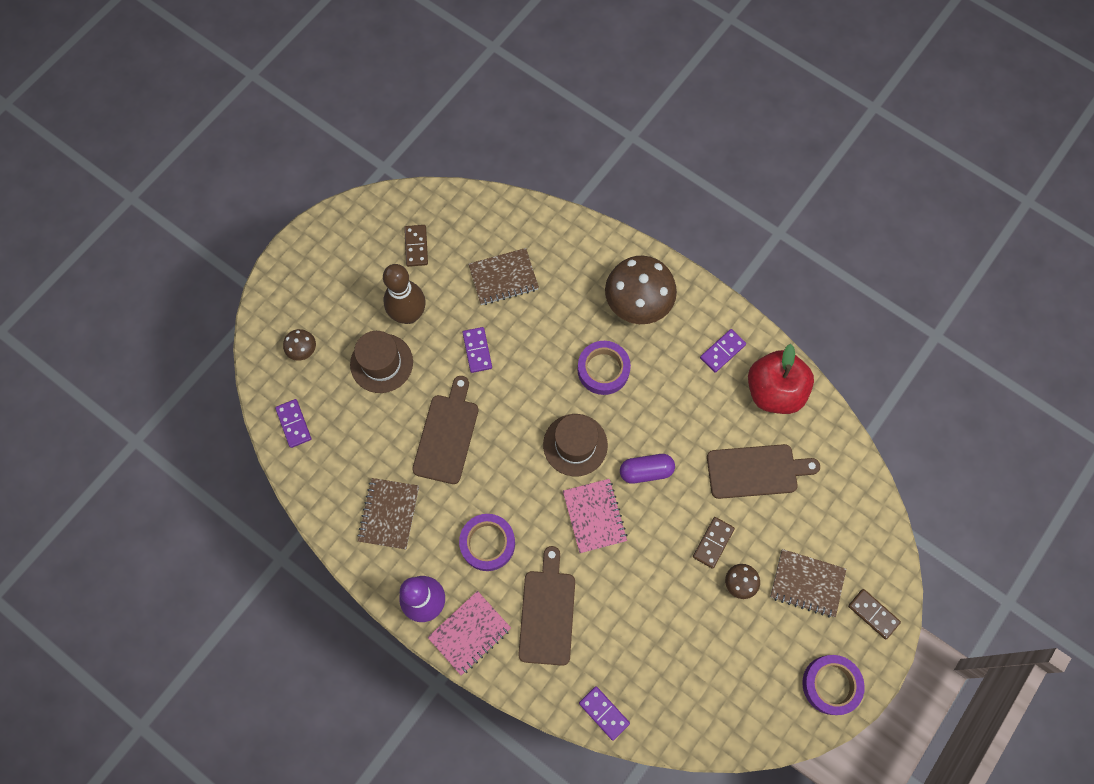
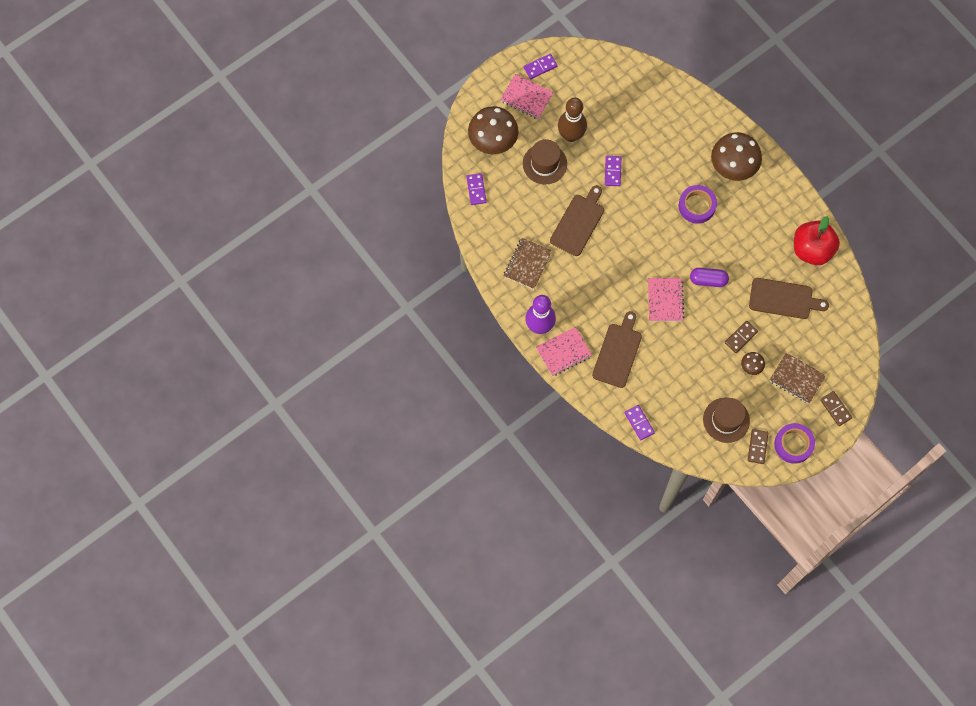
camera: 15 degrees right, 0 degrees up
(303, 351) = (493, 142): brown mushroom -> brown mushroom, size x2.19
(336, 278) = (526, 97): none -> pink notebook
(416, 246) = (587, 89): brown domino -> brown domino (757, 447)
(487, 543) = (589, 299): purple tape -> none
(503, 278) = (643, 126): brown notebook -> none
(575, 445) = (664, 251): brown hat -> brown hat (726, 420)
(722, 351) = (783, 214): purple domino -> purple domino (540, 67)

